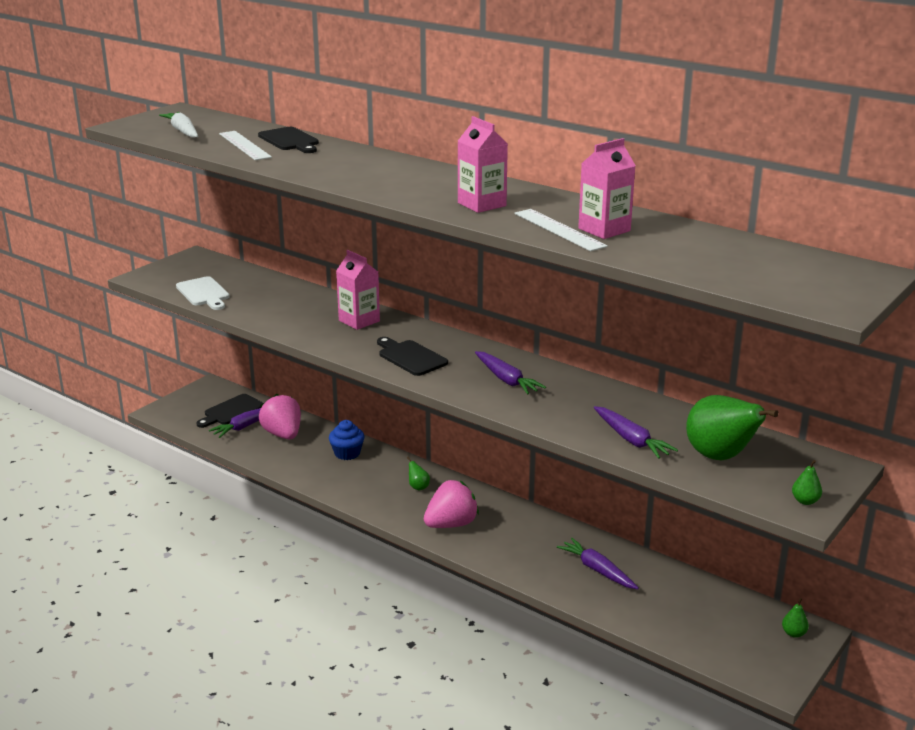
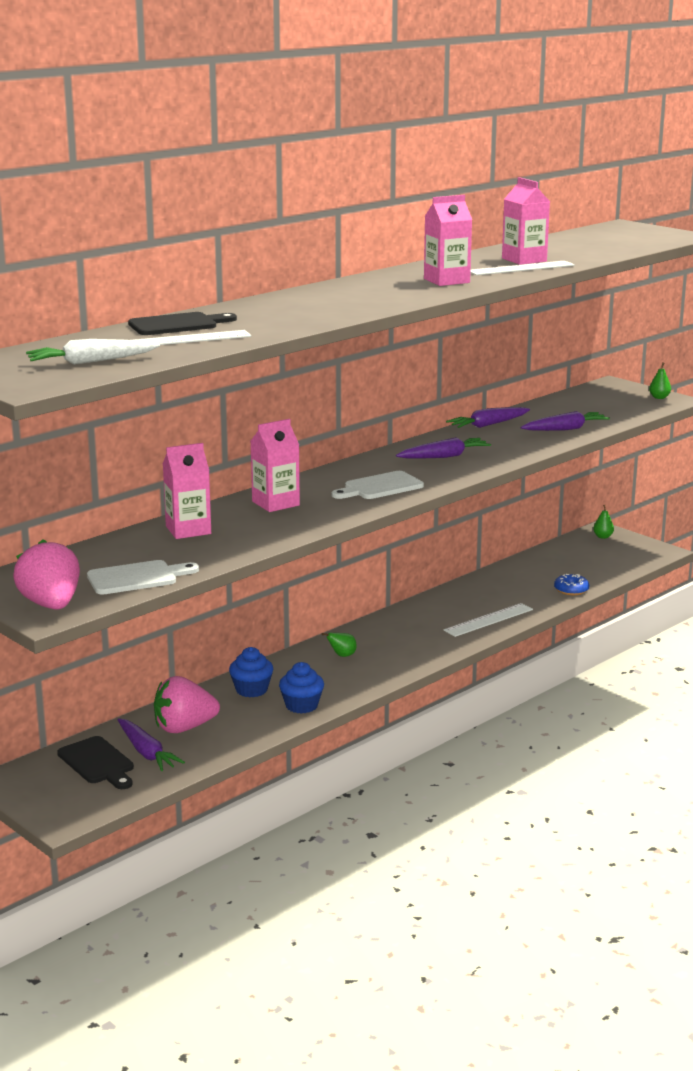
camera: 80 degrees left, 5 degrees down
(295, 298) = (188, 530): none -> pink carton
(324, 478) = (301, 705): none -> blue cupcake
(410, 357) = (380, 487): black cutting board -> white cutting board
(451, 524) = (419, 644): pink strawberry -> pink strawberry (51, 605)
(519, 560) = (488, 620): none -> white ruler
(597, 570) = (510, 590): purple carrot -> purple carrot (488, 425)
(618, 612) = (571, 590): none -> blue donut
(720, 457) = (595, 409): green pear -> none

